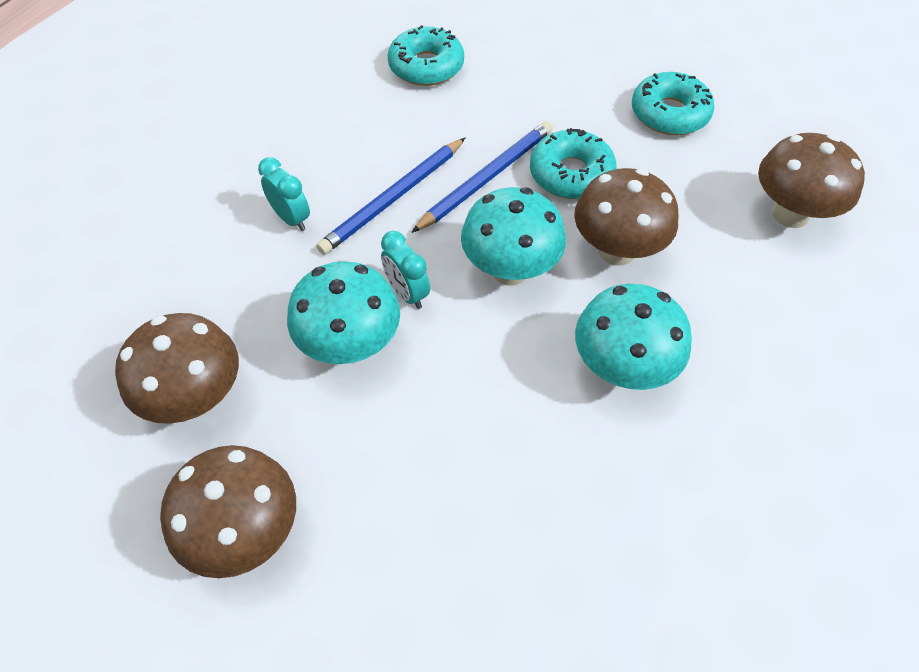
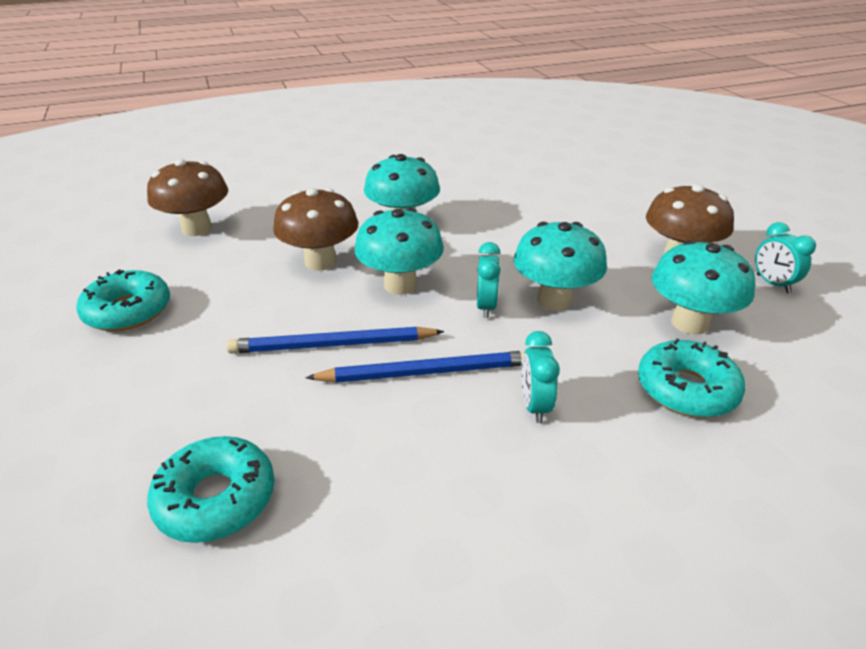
camera: 140 degrees left, 20 degrees down
(108, 548) = (772, 284): none -> turquoise clock
(196, 397) = (689, 323): brown mushroom -> turquoise mushroom
(571, 174) = (270, 313): turquoise donut -> turquoise donut (686, 389)

